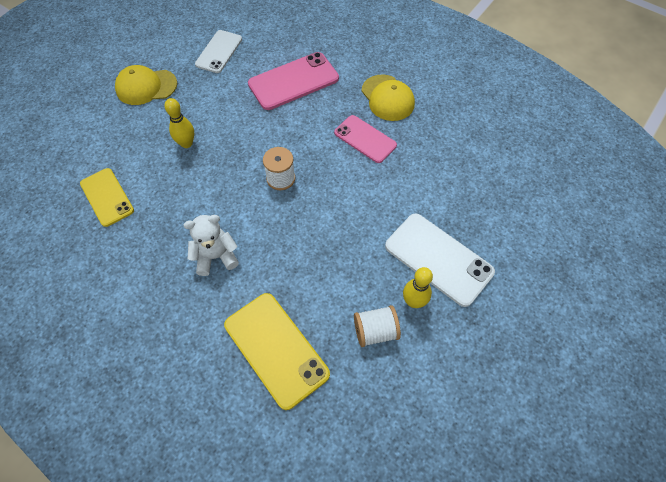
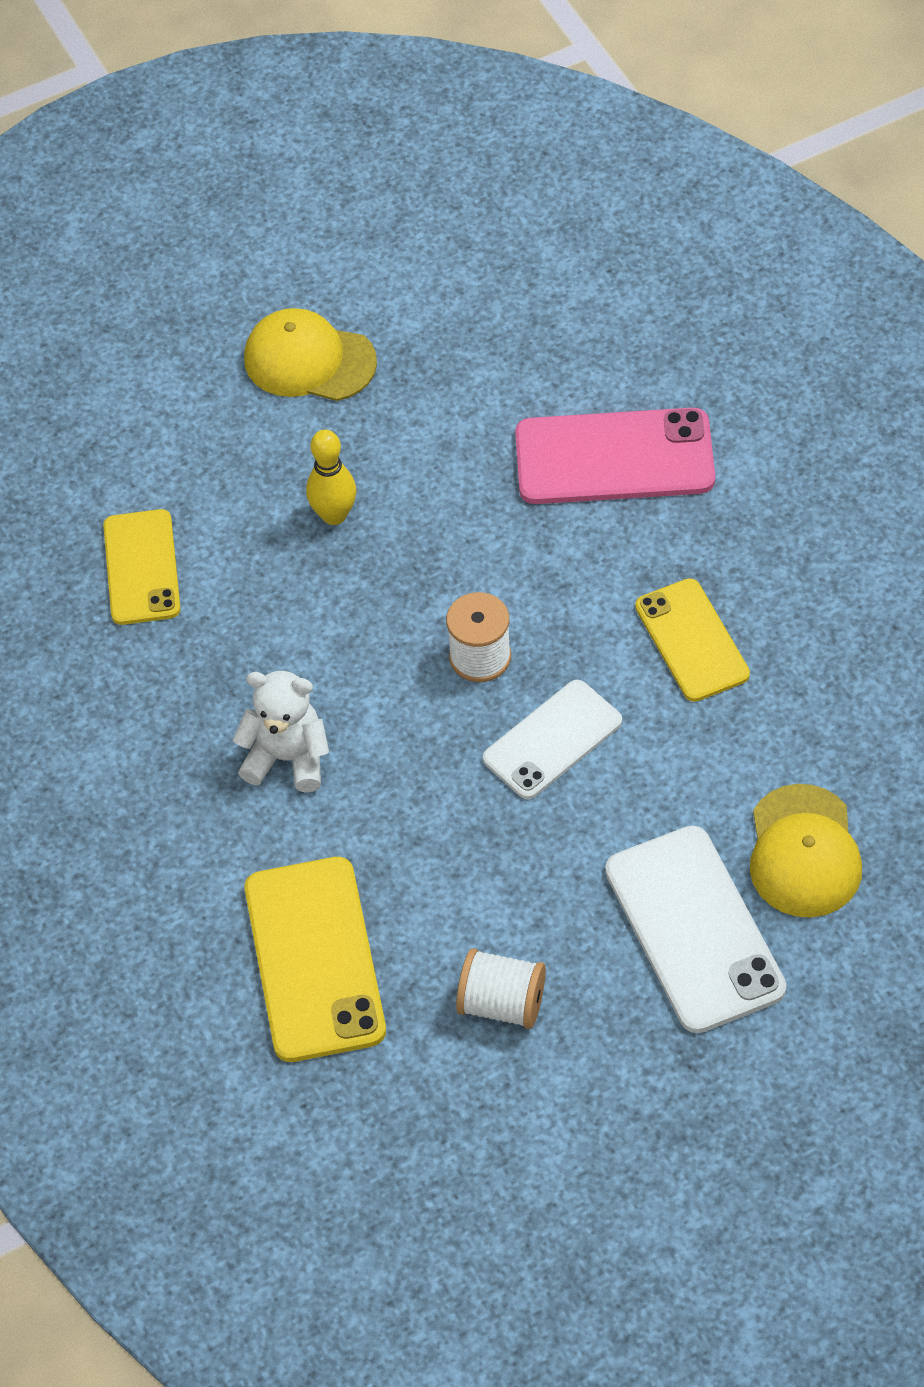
camera: 30 degrees right, 5 degrees down
(219, 52) = (493, 331): white phone -> white phone (552, 740)
(365, 139) = (692, 640): pink phone -> yellow phone
(387, 98) = (792, 569): yellow cap -> yellow cap (804, 852)
(413, 301) = (601, 983): yellow bowling pin -> none

